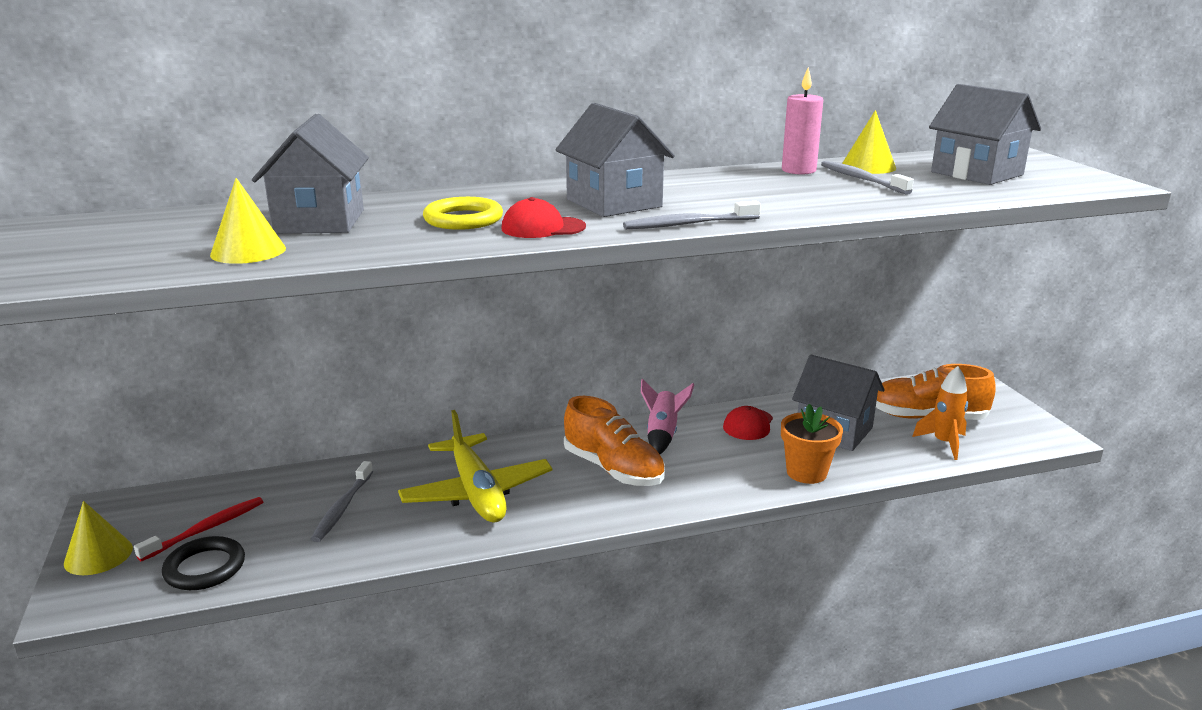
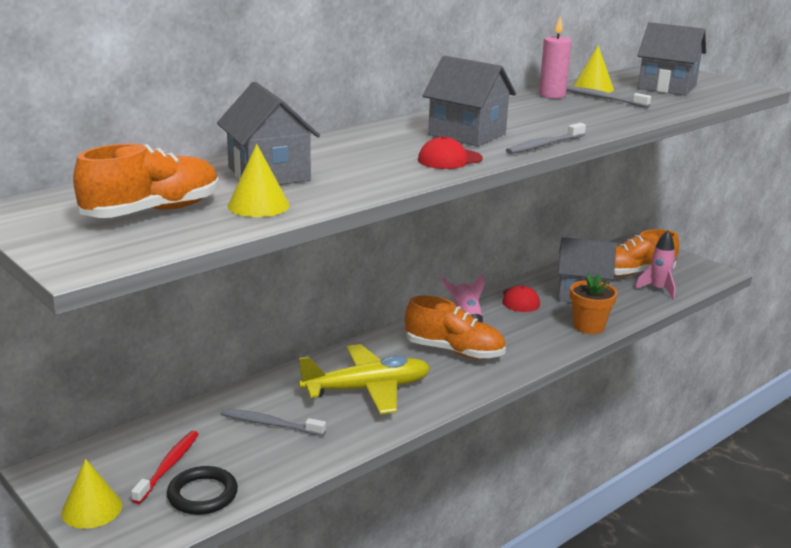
camera: 25 degrees left, 0 degrees up
(140, 244) = (153, 212): none -> orange shoe
(342, 508) = (270, 424): grey toothbrush -> grey toothbrush turned 120 degrees clockwise
(463, 219) = (379, 159): yellow ring -> none
(476, 492) = (367, 389): yellow plane -> yellow plane turned 60 degrees counterclockwise
(944, 443) = (658, 290): orange rocket -> pink rocket

